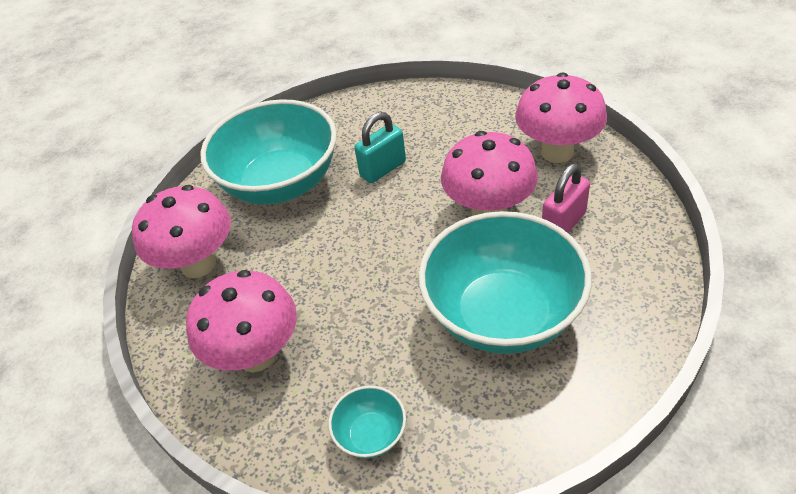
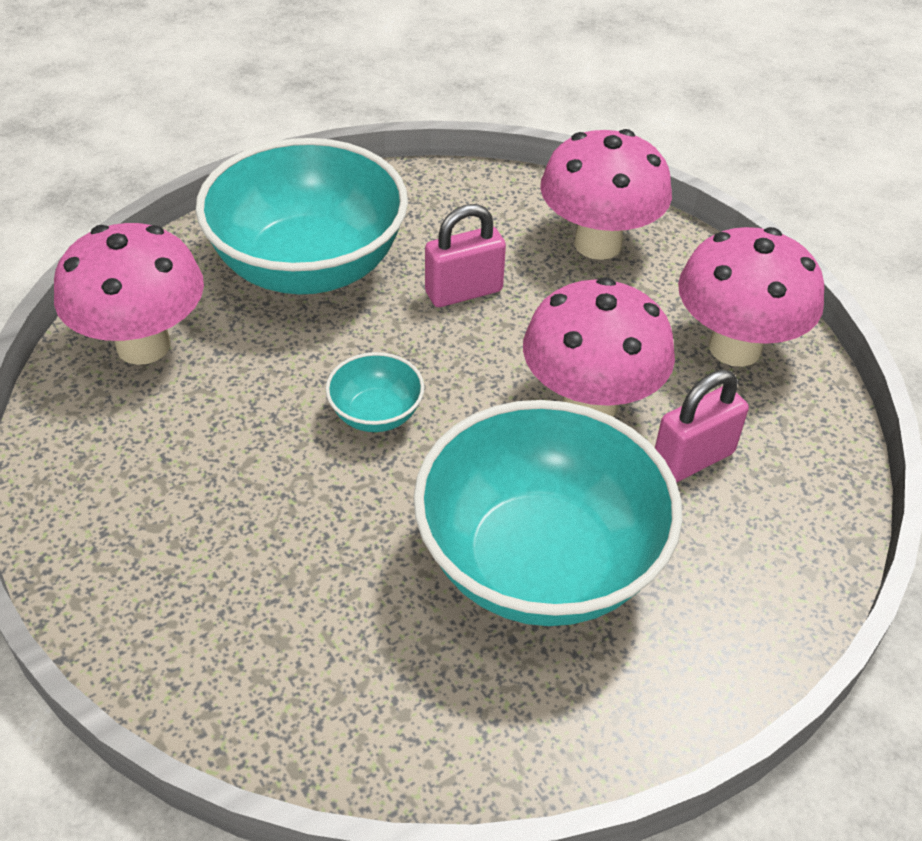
camera: 10 degrees right, 0 degrees up
(256, 355) = (165, 500): pink mushroom -> pink mushroom (598, 244)
(371, 435) = (271, 668): turquoise bowl -> turquoise bowl (376, 414)
(383, 169) = (463, 292): turquoise padlock -> pink padlock

